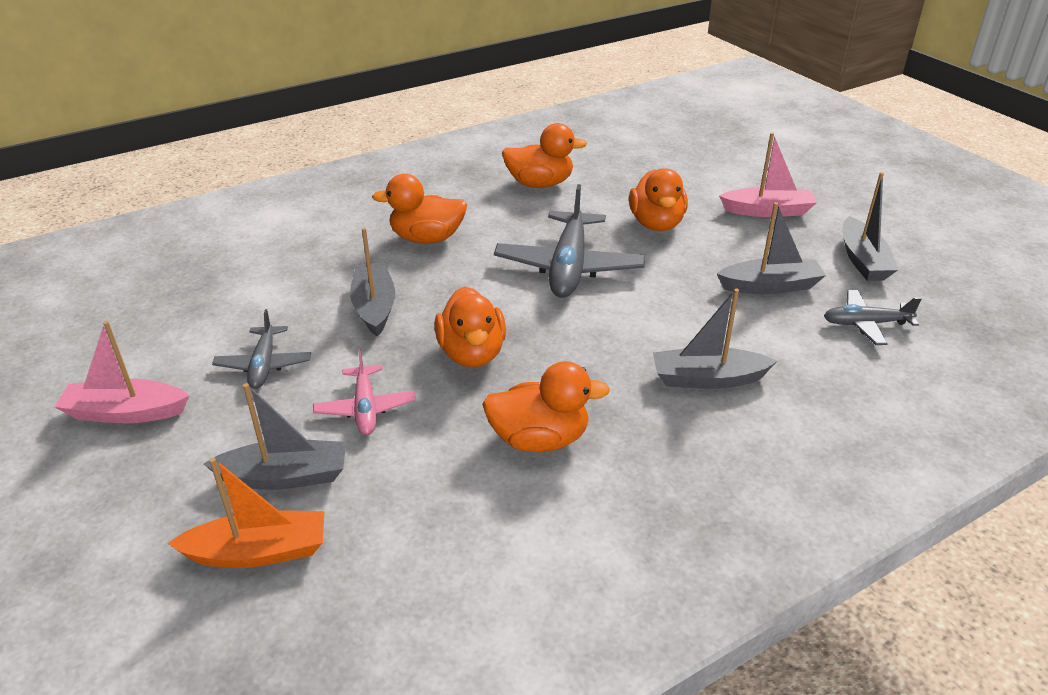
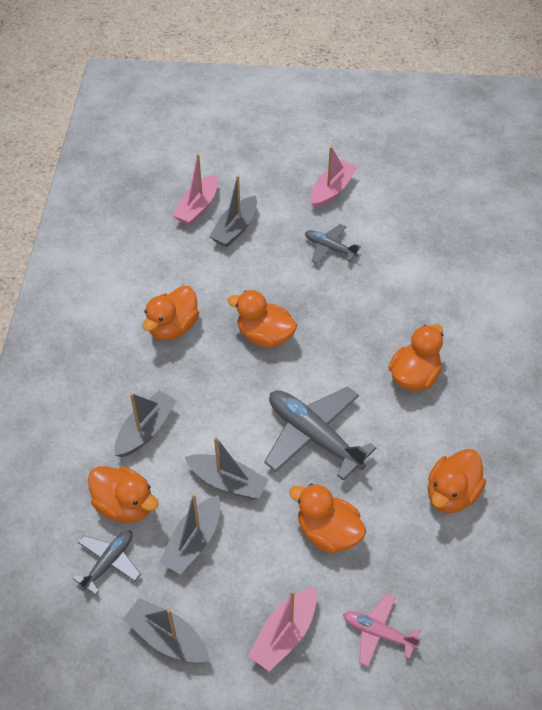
camera: 125 degrees right, 15 degrees up
(259, 551) = (197, 207): orange boat -> pink boat
(365, 408) = (258, 273): pink plane -> pink plane (378, 633)
(374, 307) = (349, 313): grey boat -> grey boat (228, 482)
(803, 345) = (125, 505): none -> orange duck

